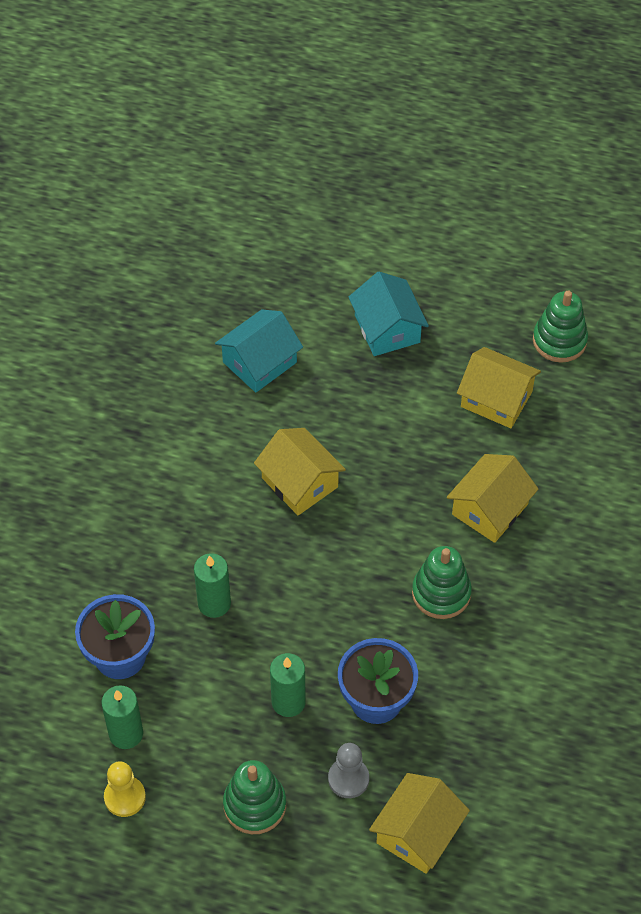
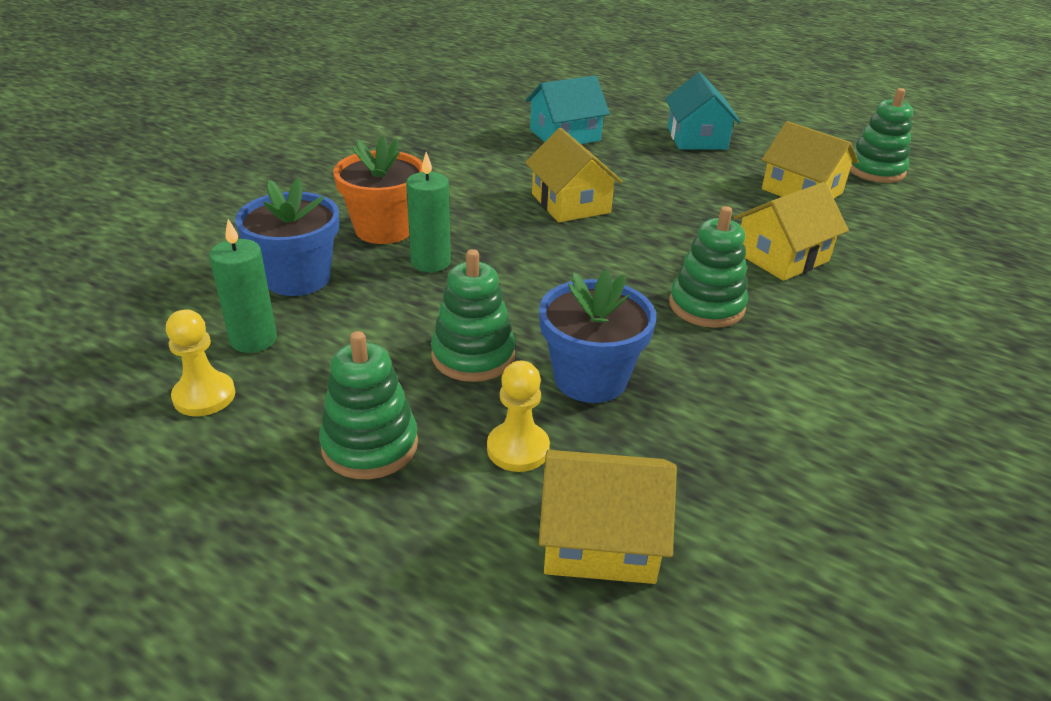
camera: 15 degrees right, 20 degrees down
(157, 570) = (384, 229): none -> orange flower pot
(288, 702) = (473, 356): green candle -> green stacking toy
(348, 779) = (518, 449): grey pawn -> yellow pawn
(418, 832) = (600, 539): yellow house -> yellow house turned 45 degrees clockwise

